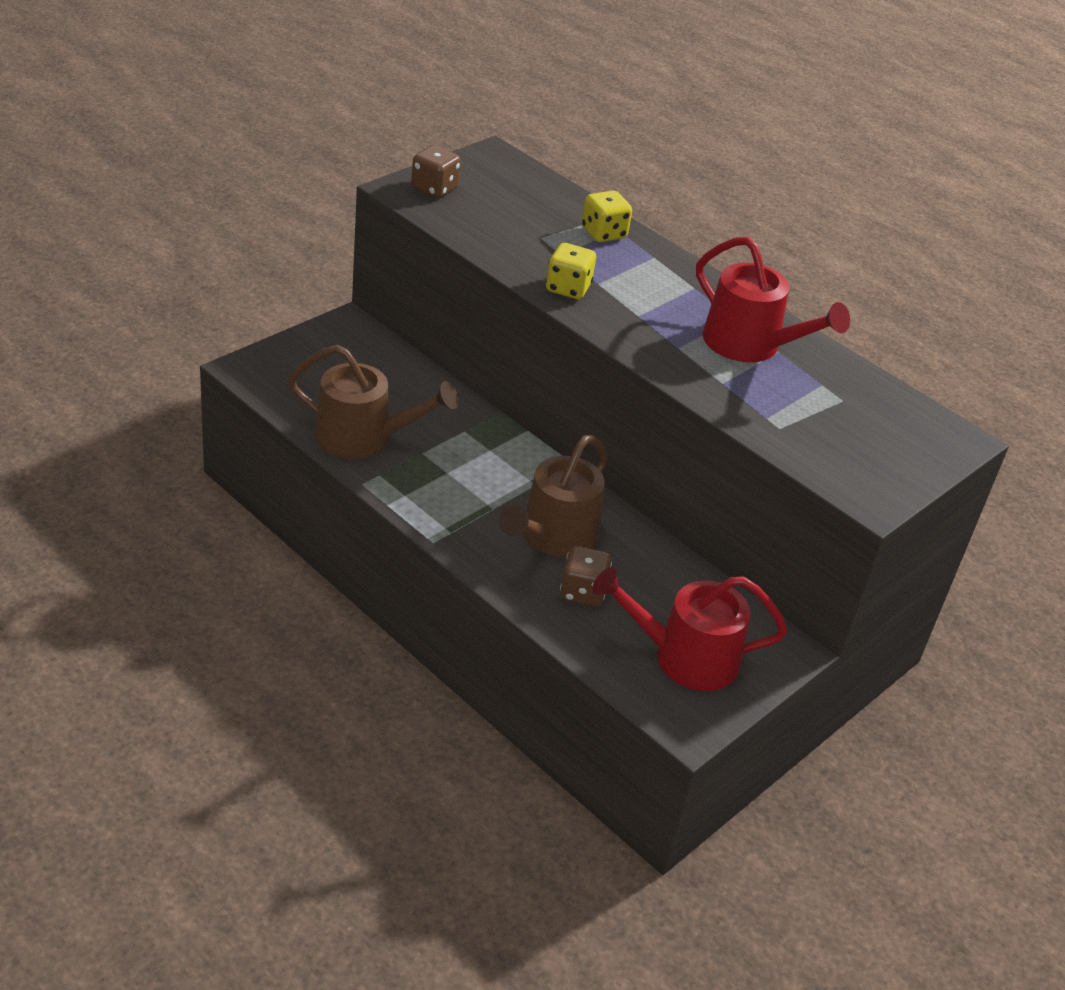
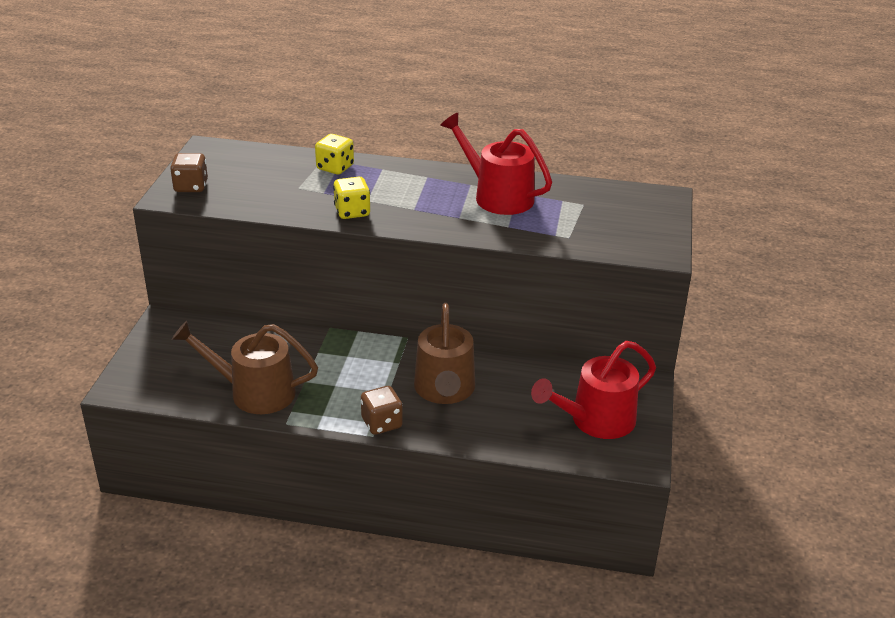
camera: 30 degrees left, 5 degrees down
(363, 438) = (254, 392): brown watering can -> brown watering can turned 150 degrees counterclockwise
(582, 592) = (497, 415): brown dice -> brown dice (382, 423)
(750, 345) = (497, 196): red watering can -> red watering can turned 150 degrees counterclockwise

